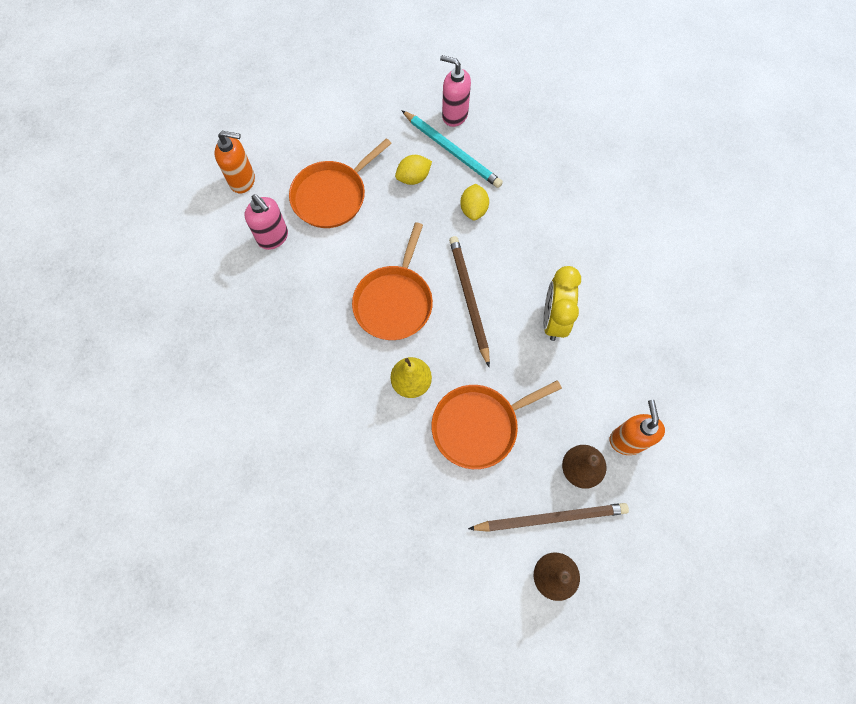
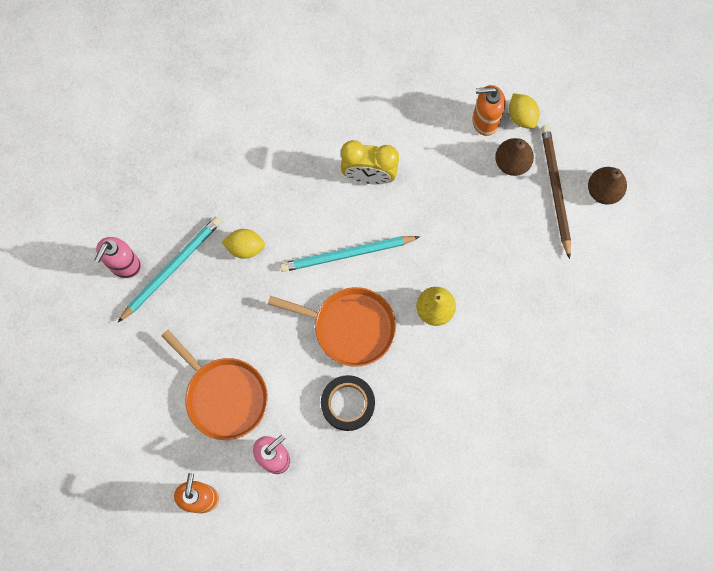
camera: 90 degrees left, 5 degrees up
(318, 300) = (348, 404): none -> black tape
(413, 178) = (204, 309): yellow lemon -> yellow lemon (521, 116)
(469, 299) = (347, 254): brown pencil -> turquoise pencil
(479, 426) = (475, 248): orange pan -> none

